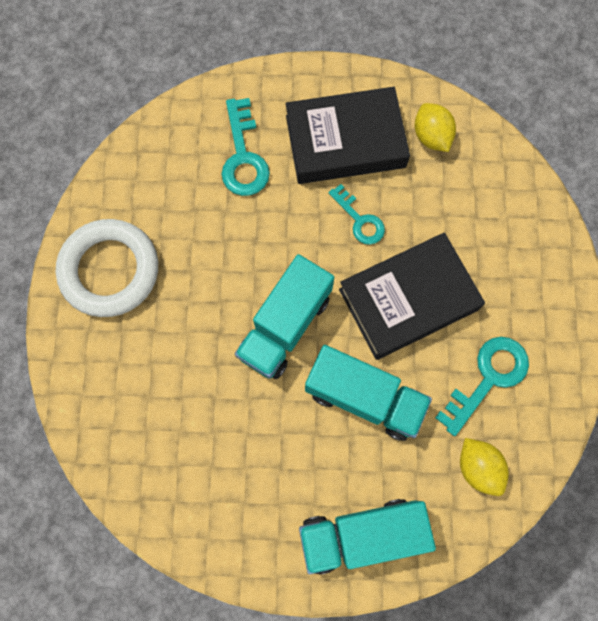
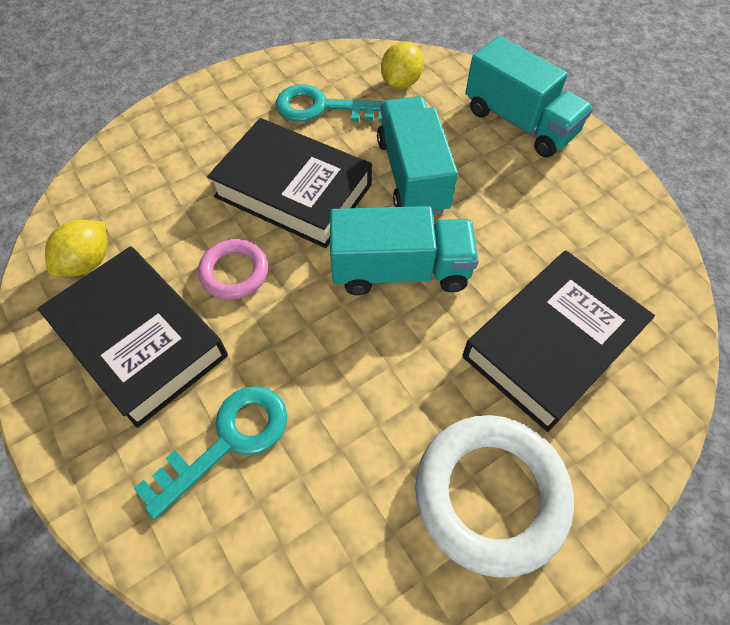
camera: 125 degrees left, 15 degrees down
(161, 380) = (551, 344): none -> black book
(359, 220) = (234, 272): turquoise key -> pink ring

